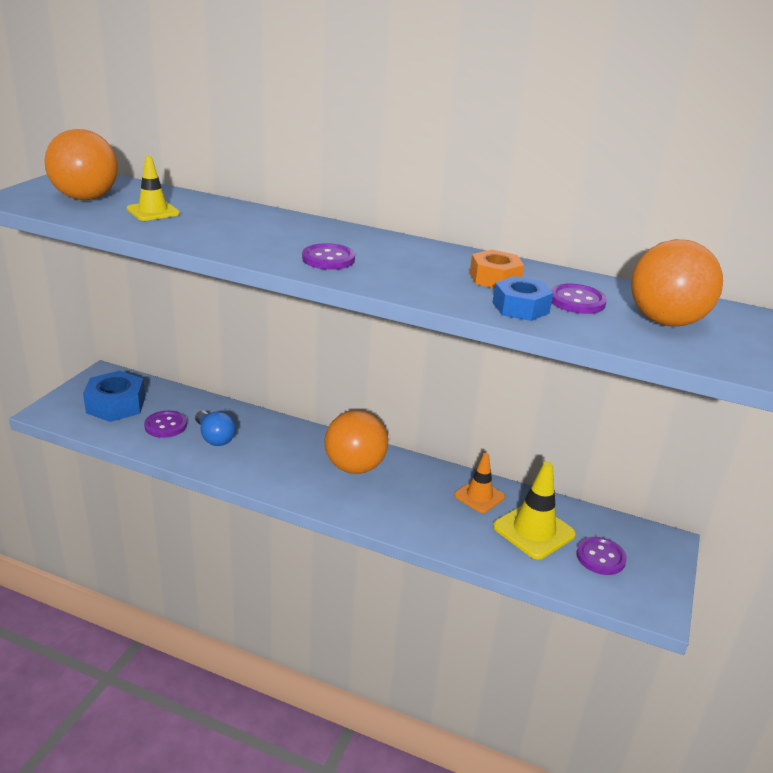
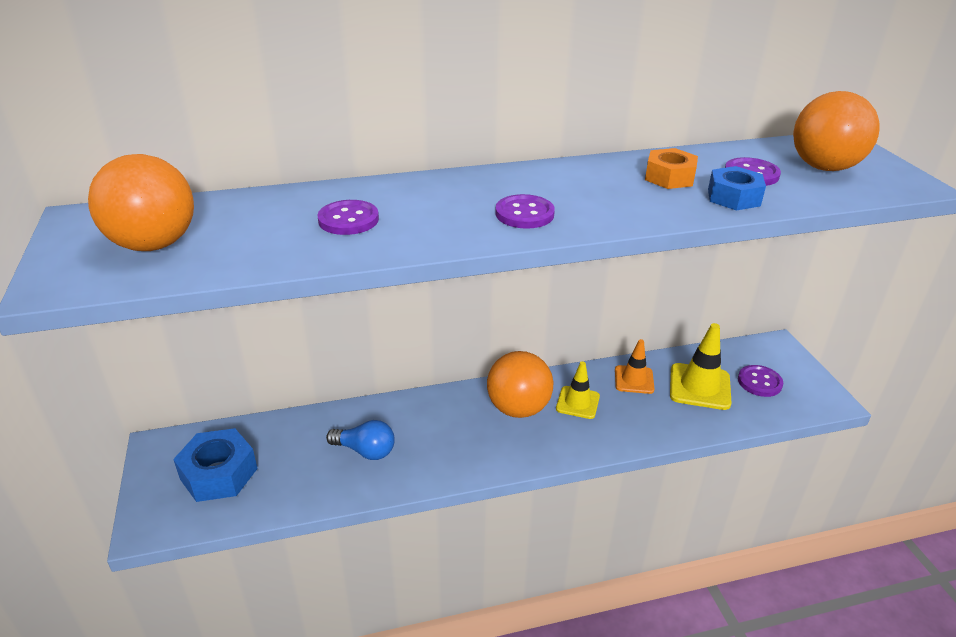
camera: 35 degrees left, 5 degrees up
(153, 211) = (264, 230): yellow traffic cone -> yellow traffic cone (577, 402)
(165, 425) = (301, 466): purple button -> purple button (348, 220)

